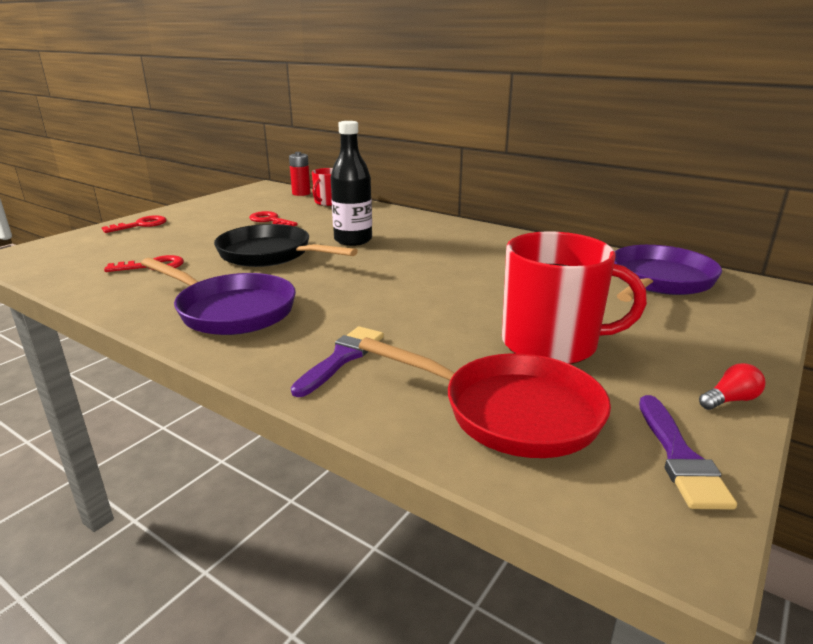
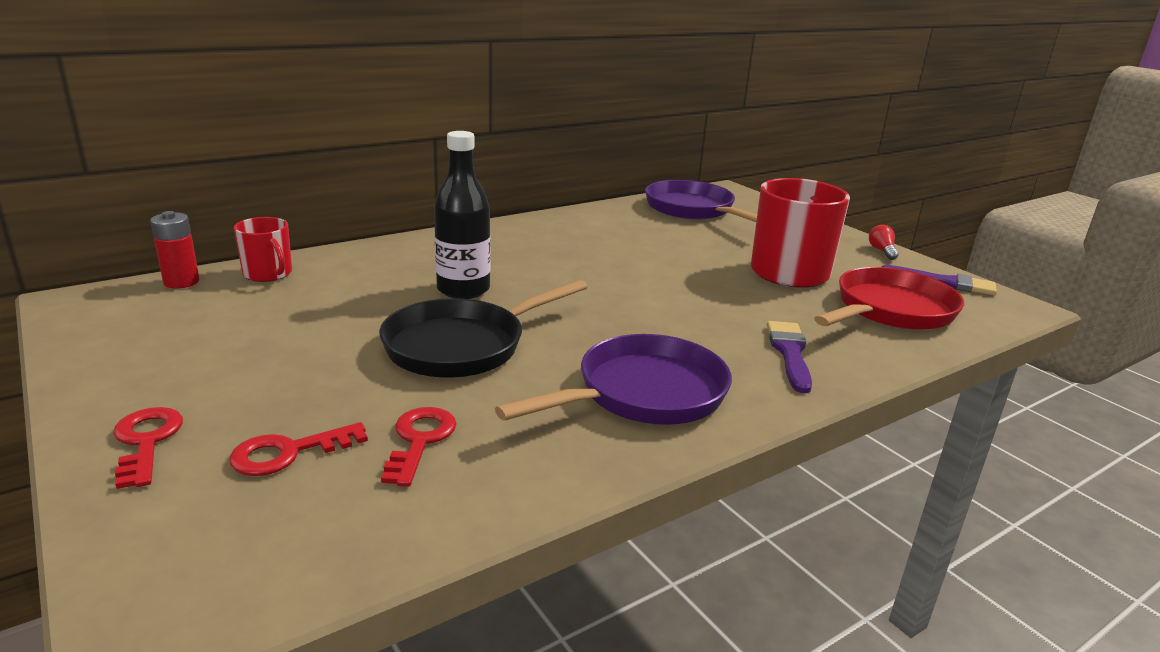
camera: 70 degrees left, 0 degrees up
(270, 220) = (299, 325): red key -> red key (287, 453)
(341, 358) = (789, 353): purple brush -> purple brush turned 45 degrees clockwise

